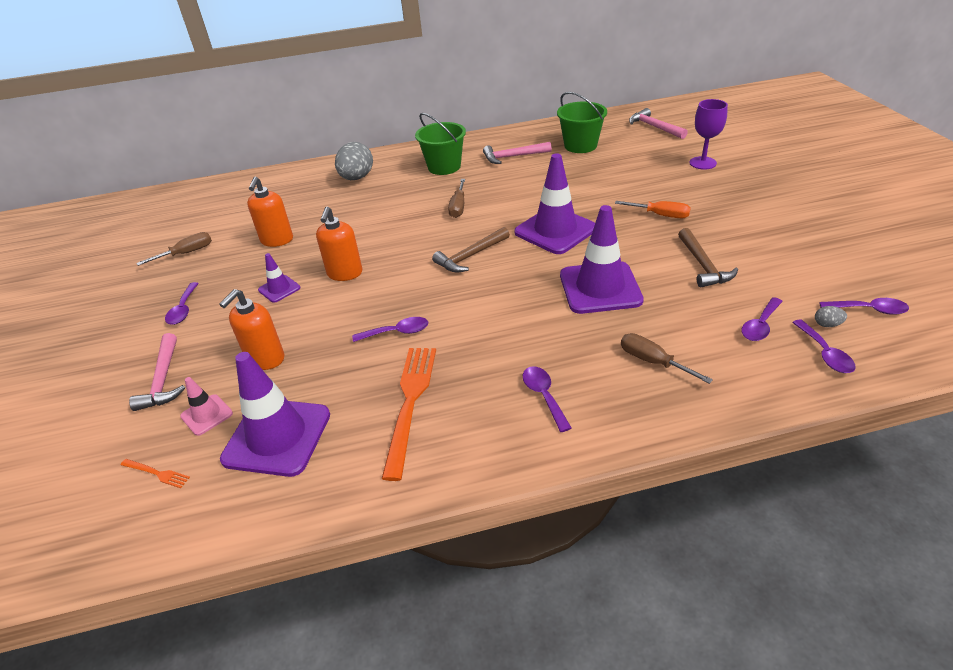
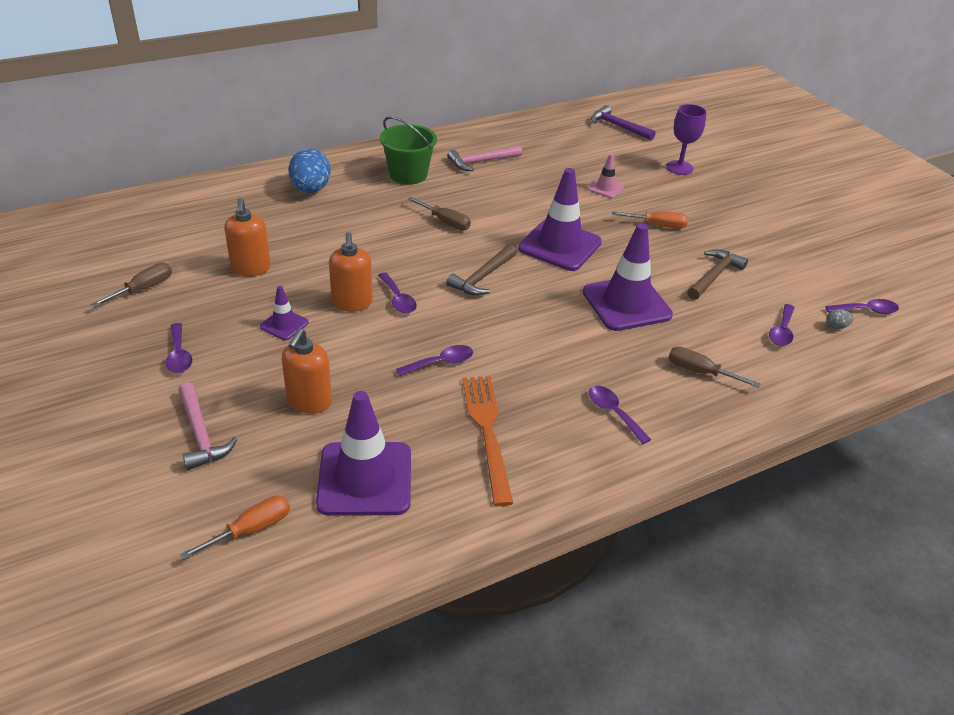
camera: 20 degrees left, 0 degrees up
(157, 473) = (251, 529): orange fork -> orange screwdriver
(207, 415) = (274, 465): pink traffic cone -> pink traffic cone (605, 188)
(357, 178) = (310, 190): grey egg -> blue egg
(458, 207) = (445, 222): brown screwdriver -> brown screwdriver turned 45 degrees counterclockwise
(580, 145) = (549, 148): green bucket -> none
(654, 127) = (618, 126): pink hammer -> purple hammer
(703, 265) = (714, 276): brown hammer -> brown hammer turned 120 degrees counterclockwise
(825, 353) = (841, 353): purple spoon -> purple spoon (398, 299)

